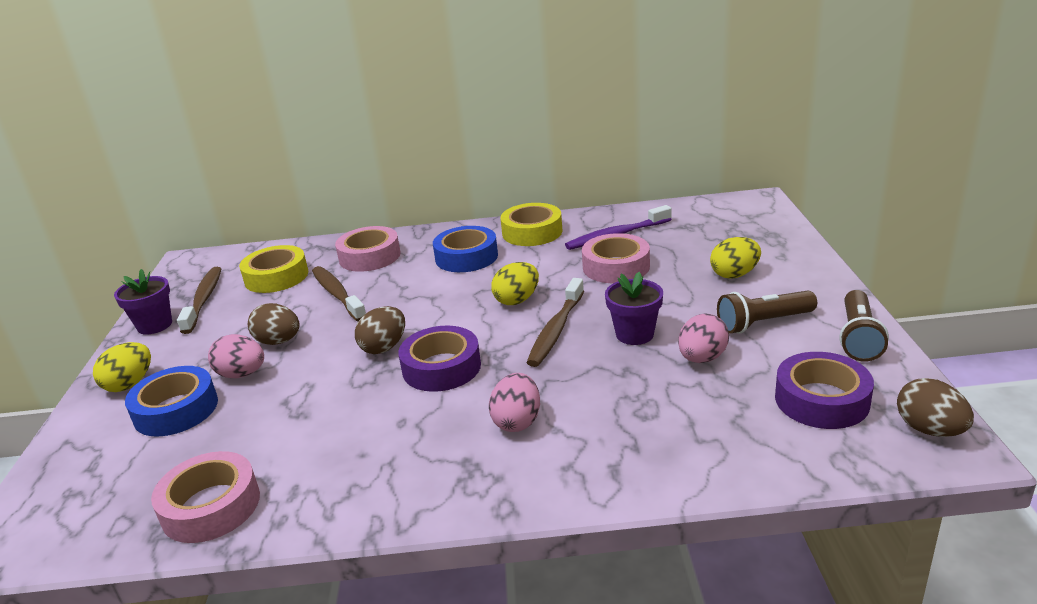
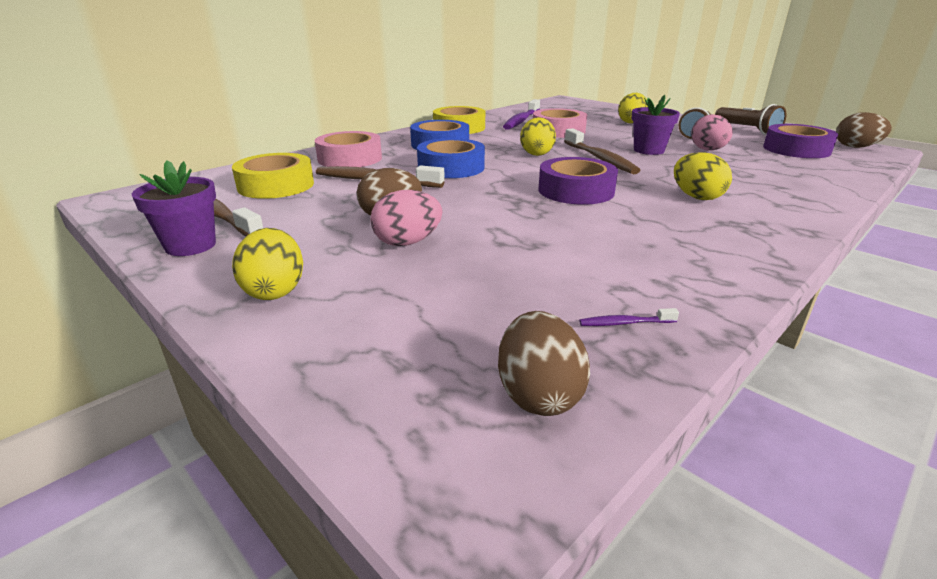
camera: 45 degrees left, 0 degrees up
(176, 410) = (395, 285): blue tape -> blue tape (451, 167)
(211, 506) = (625, 323): pink tape -> purple toothbrush
(384, 347) = (502, 194): brown egg -> brown egg (538, 395)
(517, 421) = (696, 197): pink egg -> yellow egg

